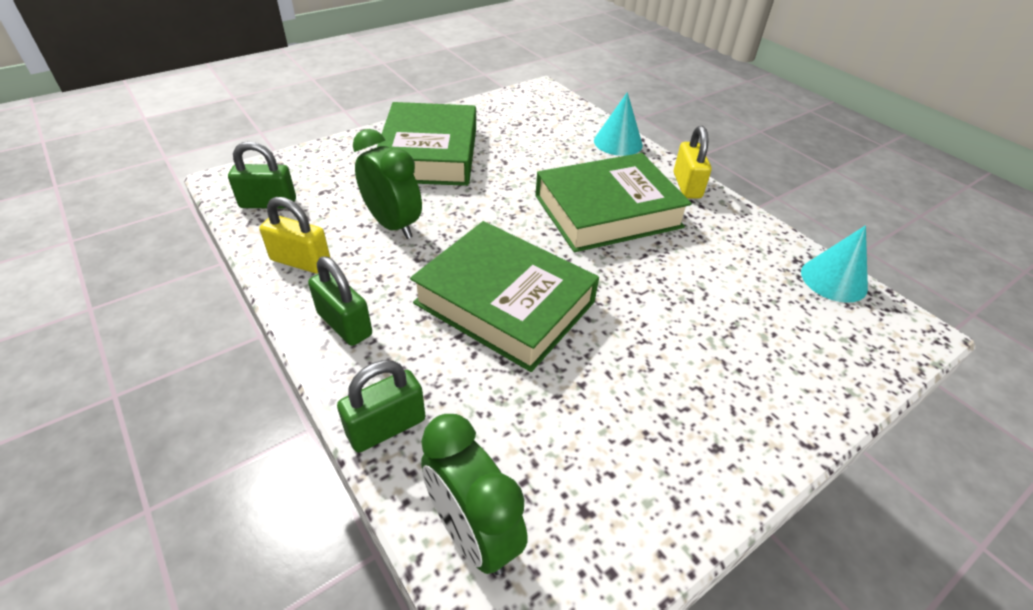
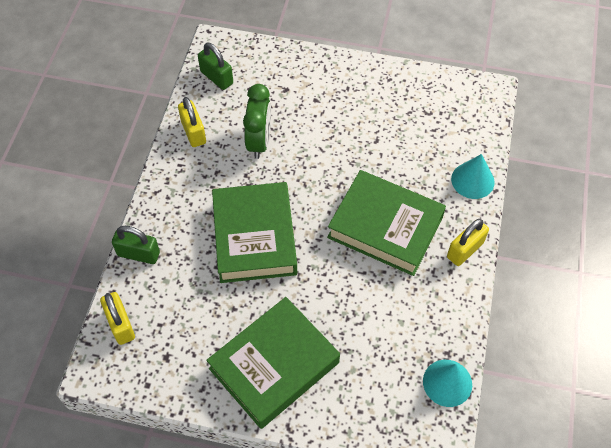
camera: 50 degrees right, 15 degrees up
(344, 324) = (175, 187): green padlock -> none
(430, 153) = (339, 100): green book -> green book (274, 365)
(473, 533) = (121, 324): green clock -> yellow padlock

